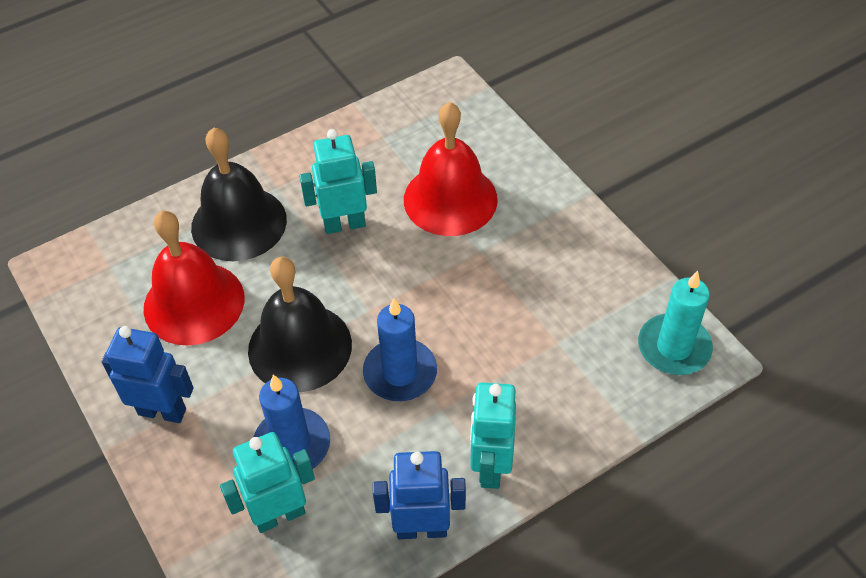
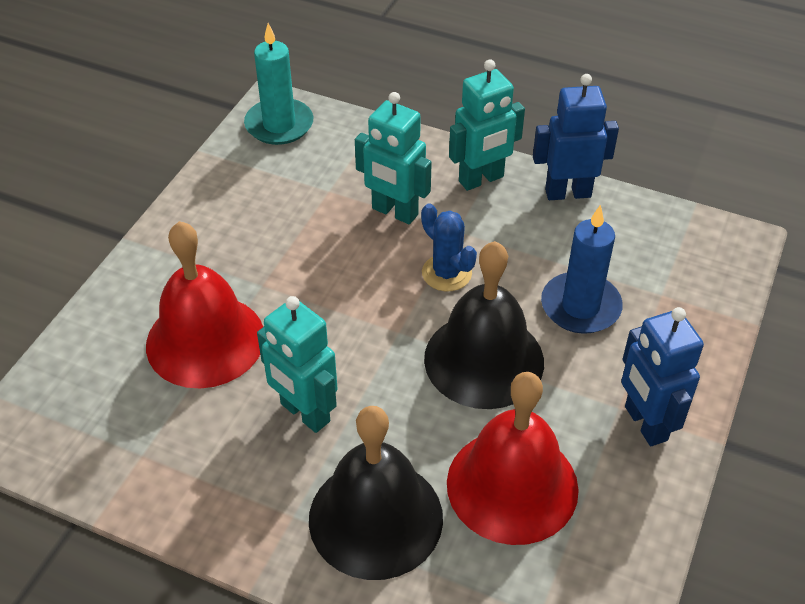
camera: 125 degrees left, 5 degrees down
(279, 515) = (644, 279): turquoise robot -> turquoise robot (394, 212)
(400, 373) = (446, 273): blue candle -> blue cactus
(421, 528) = (567, 193): blue robot -> blue robot turned 120 degrees clockwise

